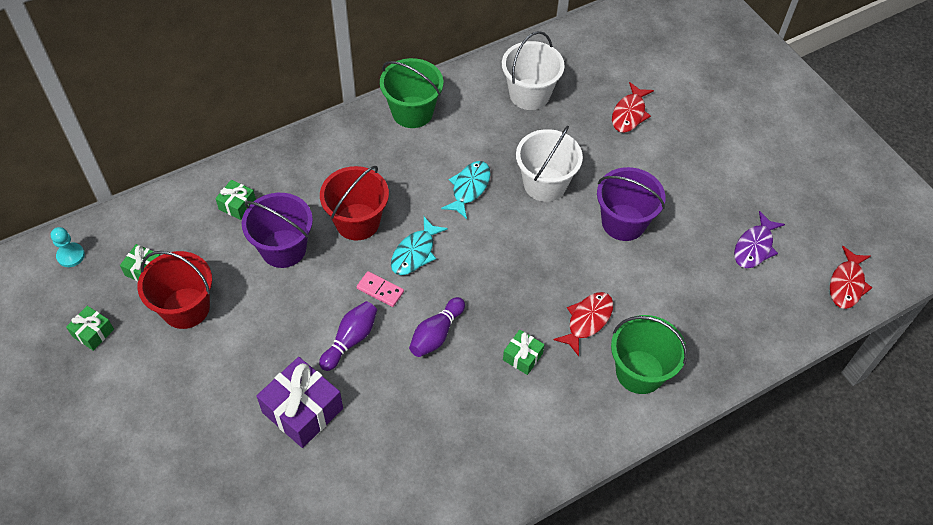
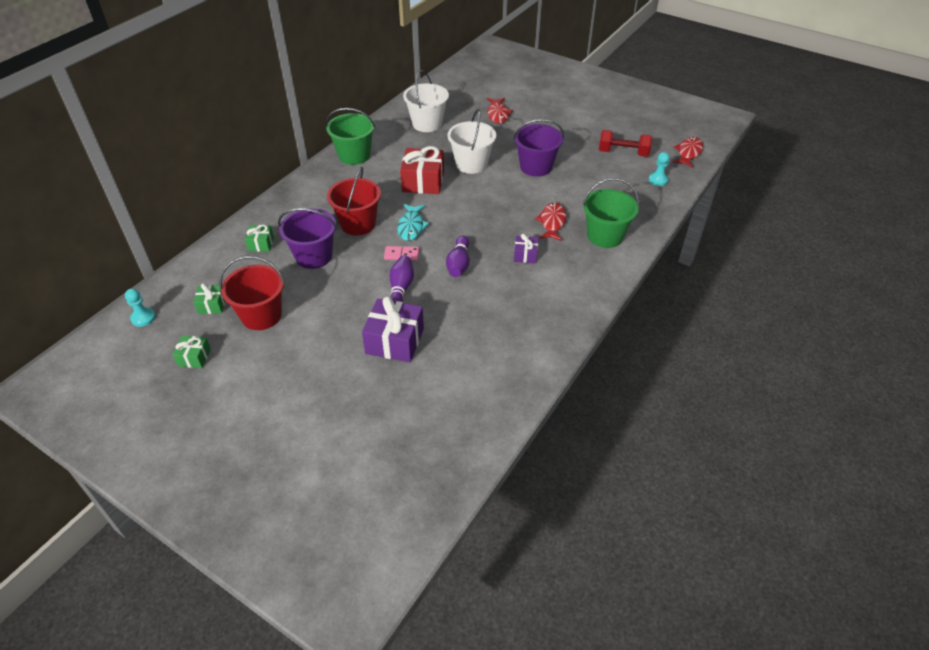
camera: 25 degrees left, 10 degrees down
(469, 188) = (423, 182): turquoise fish -> red gift
(522, 357) = (525, 255): green gift -> purple gift
(754, 247) = (623, 153): purple fish -> red dumbbell
(771, 312) = (658, 180): none -> turquoise pawn
(846, 284) = (688, 153): red fish -> red fish turned 150 degrees counterclockwise

